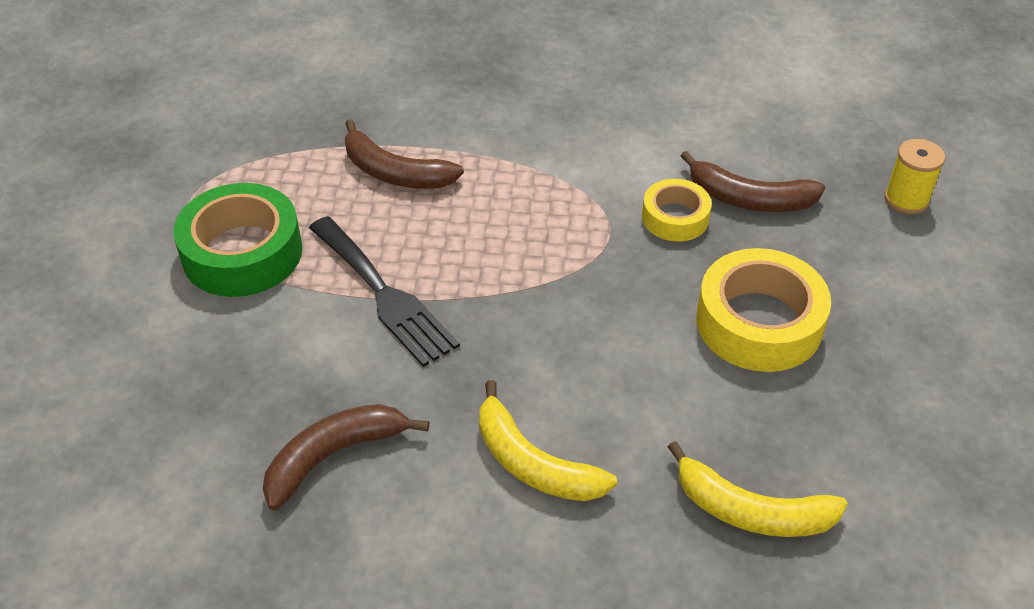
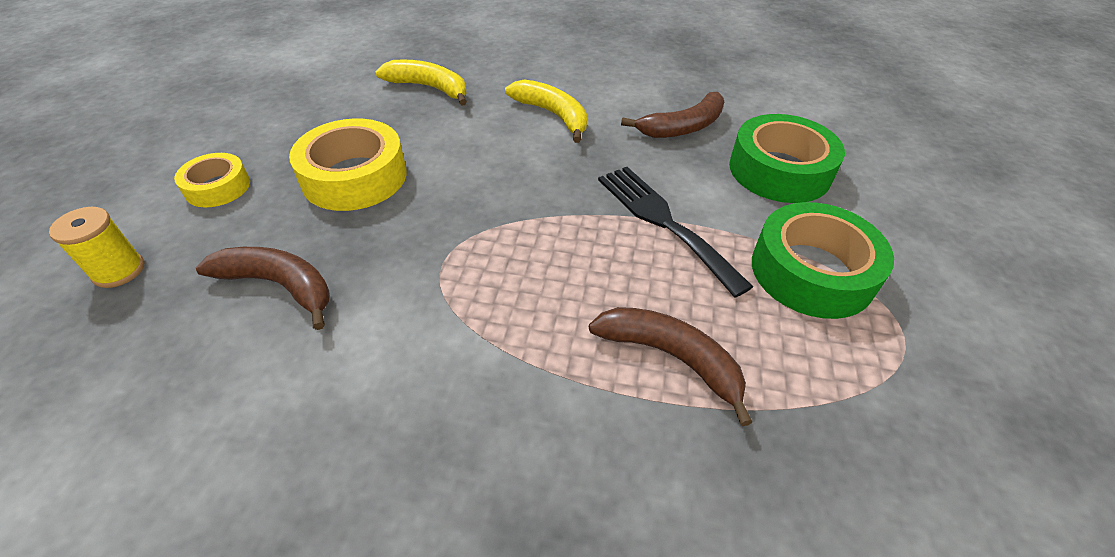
camera: 175 degrees left, 0 degrees up
(220, 383) = (779, 170): none -> green tape
(675, 218) = (370, 271): yellow tape -> yellow tape (217, 187)

